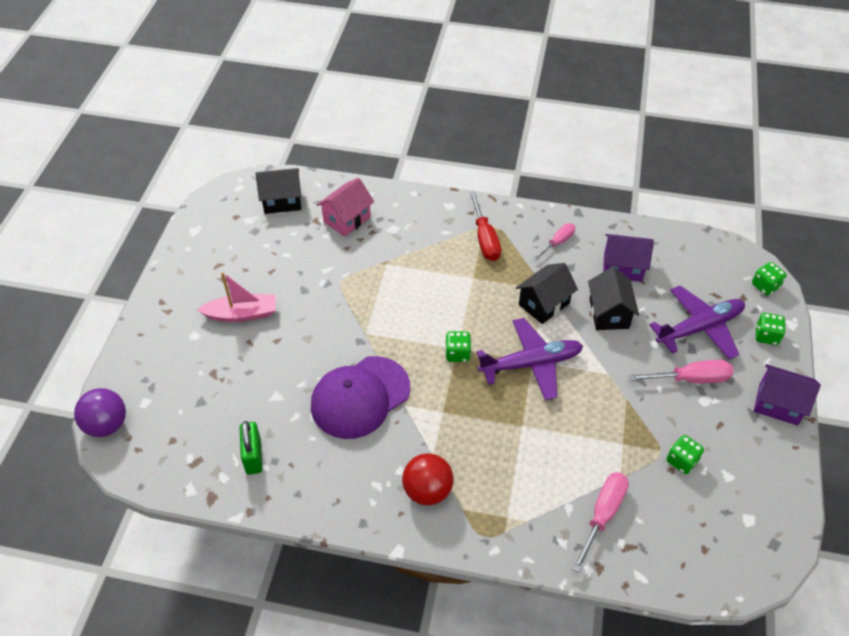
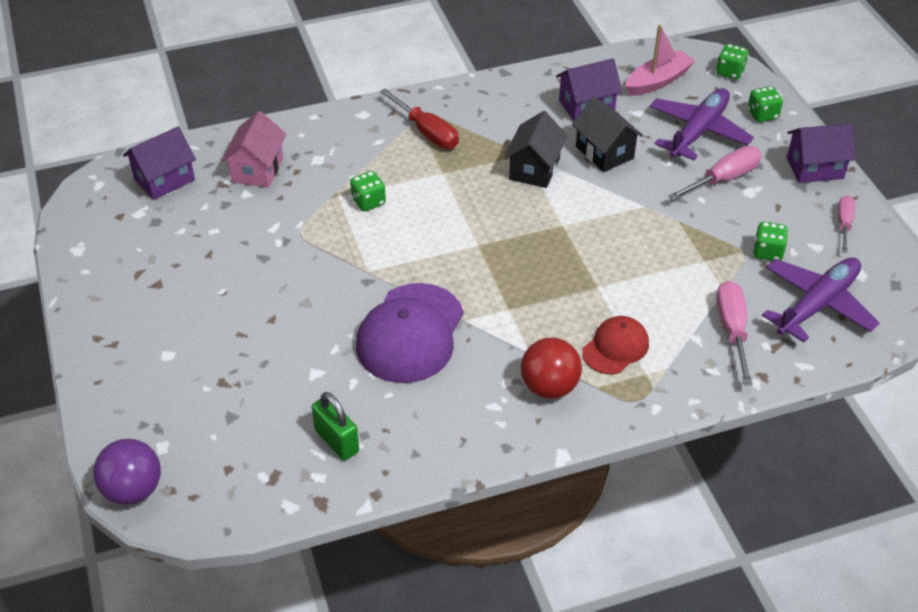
camera: 30 degrees left, 5 degrees down
(242, 314) = (209, 310): pink boat -> pink boat (658, 81)
(282, 201) = (164, 180): black house -> purple house
(457, 354) = (482, 250): green dice -> green dice (368, 202)
(500, 483) = (615, 347): none -> red cap
(531, 364) = (563, 228): purple plane -> purple plane (817, 305)
(558, 242) = (505, 107): pink screwdriver -> pink screwdriver (844, 224)

